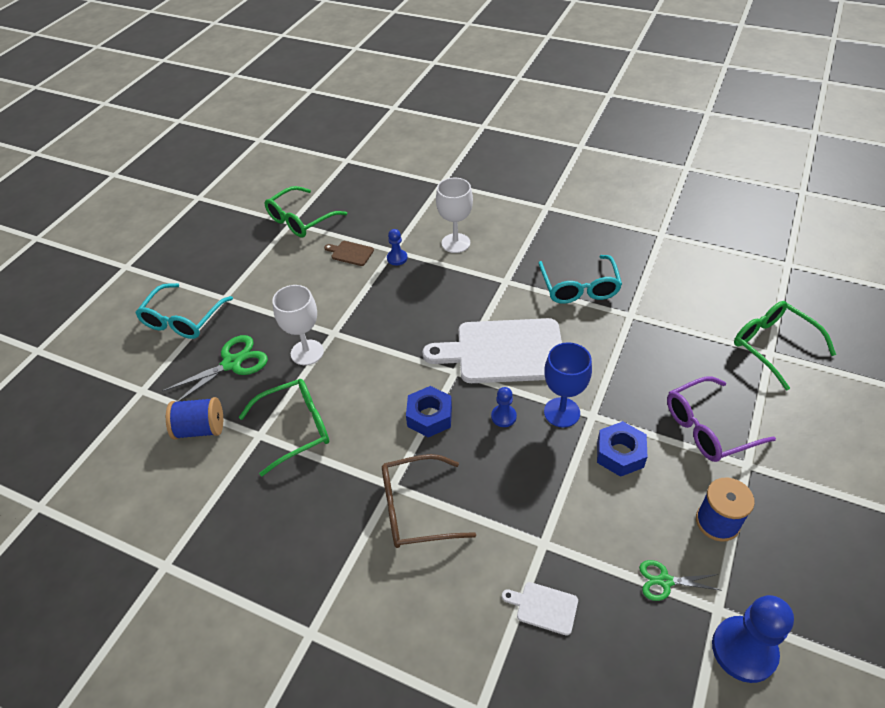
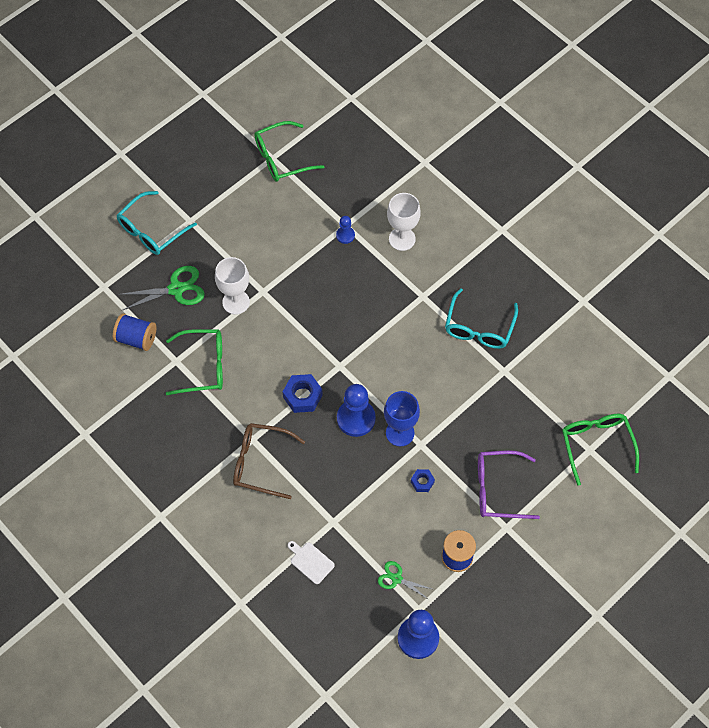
camera: 20 degrees right, 15 degrees up
(350, 253) = (309, 214): brown cutting board -> none
(503, 416) = (356, 418): blue pawn -> blue pawn, size x1.93
(504, 351) = (385, 363): white cutting board -> none
(620, 454) = (422, 482): blue nut -> blue nut, size x0.58

